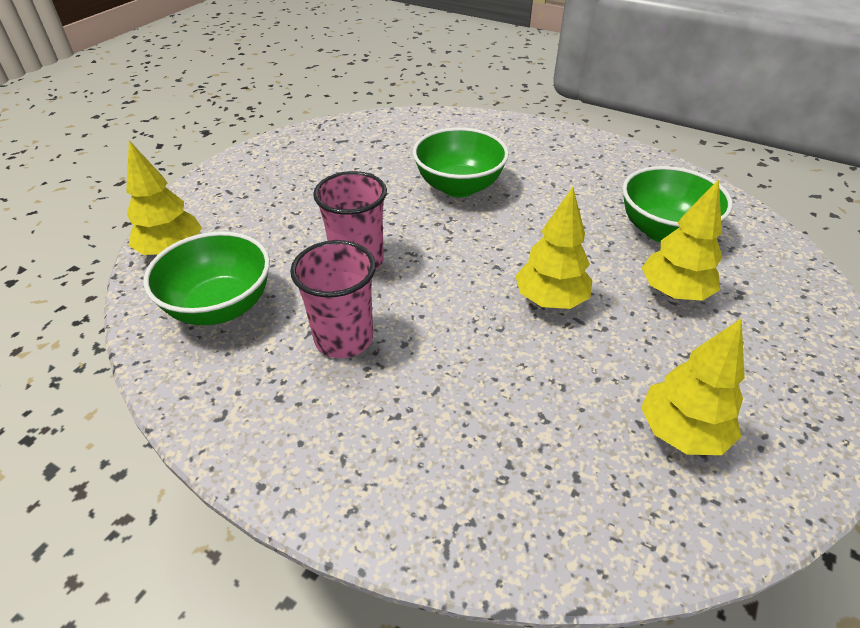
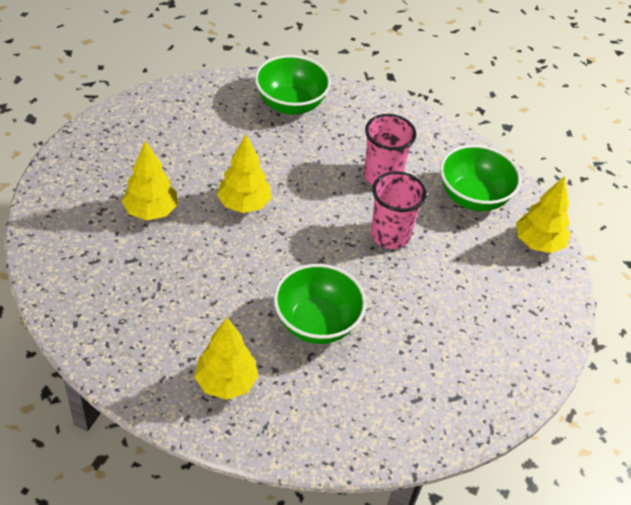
camera: 170 degrees right, 5 degrees up
(664, 231) = (134, 270): green bowl -> green bowl (290, 104)
(681, 432) = (182, 127): yellow tree -> yellow tree (226, 382)

